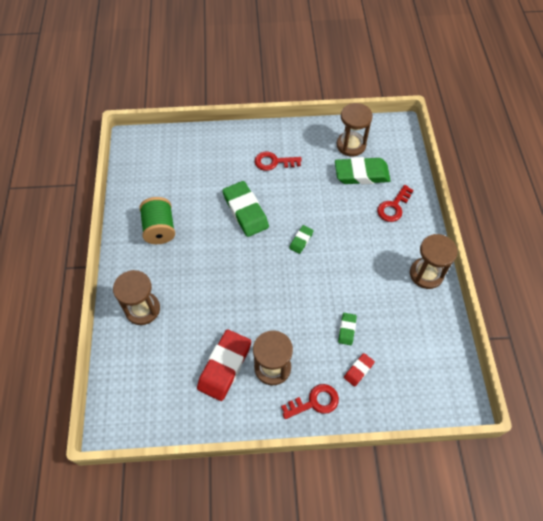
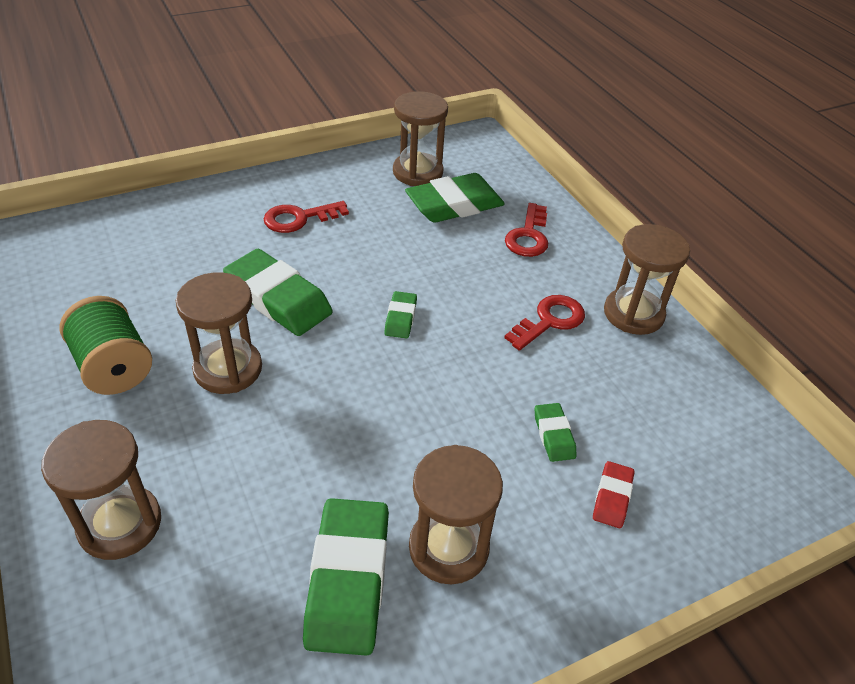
camera: 25 degrees left, 15 degrees down
(209, 245) = (228, 369): none -> brown hourglass
(224, 366) = (348, 580): red eraser -> green eraser
(314, 402) = (563, 585): red key -> red key (549, 321)

